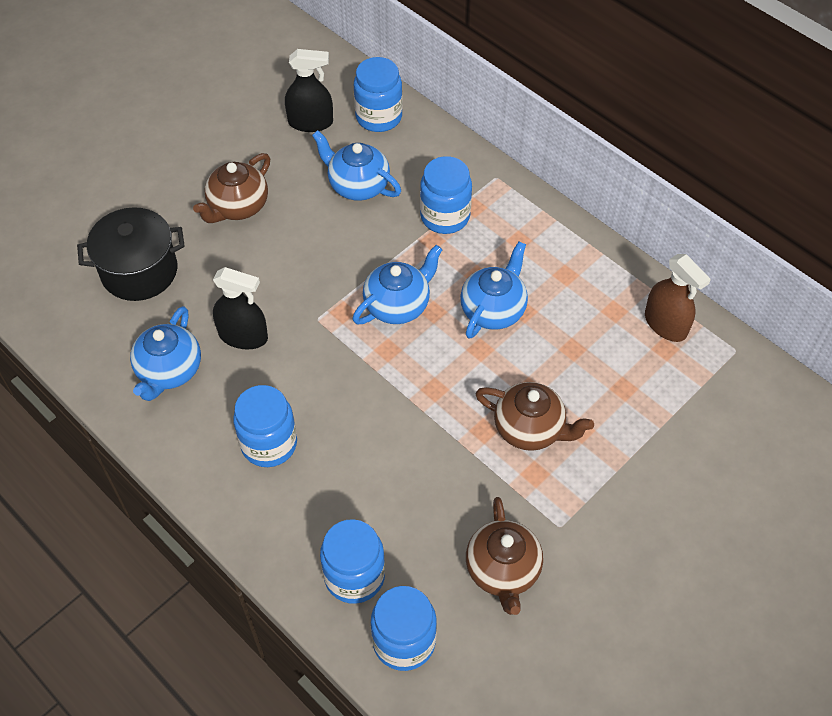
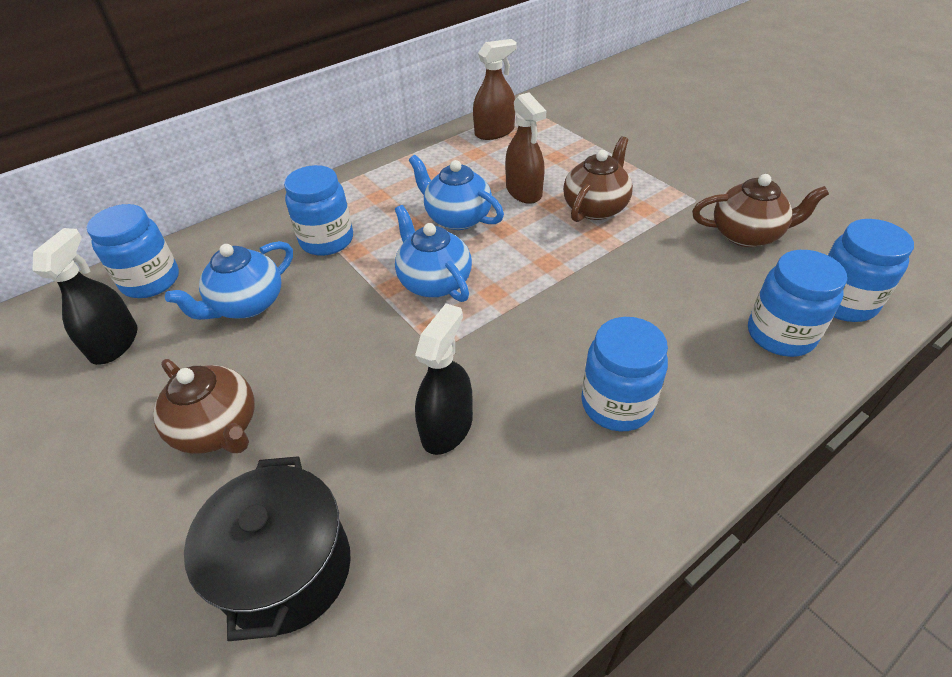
camera: 80 degrees left, 10 degrees down
(169, 371) = (492, 522): blue teapot -> none
(548, 362) = (524, 191): none -> brown spray bottle

